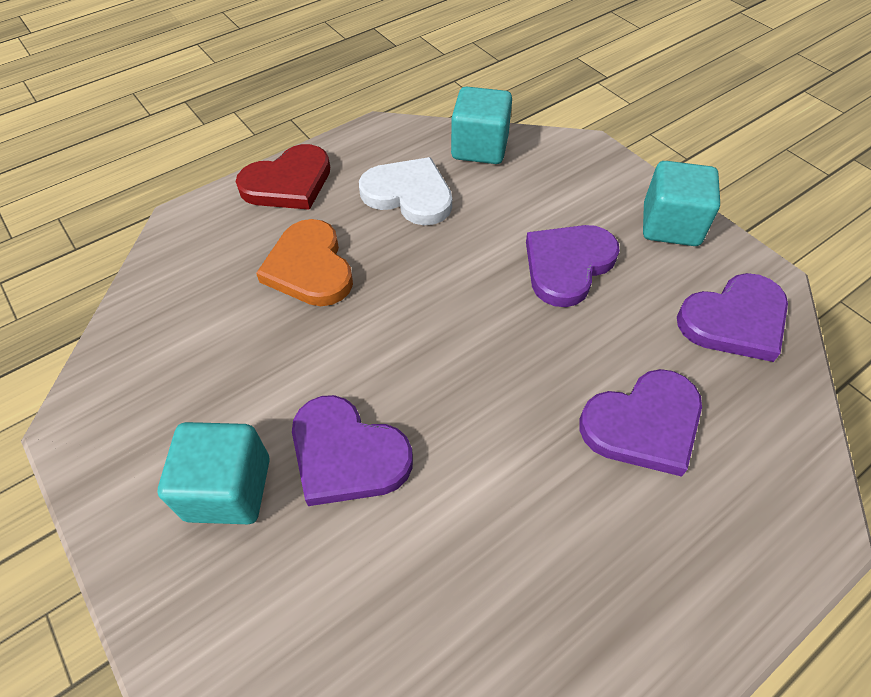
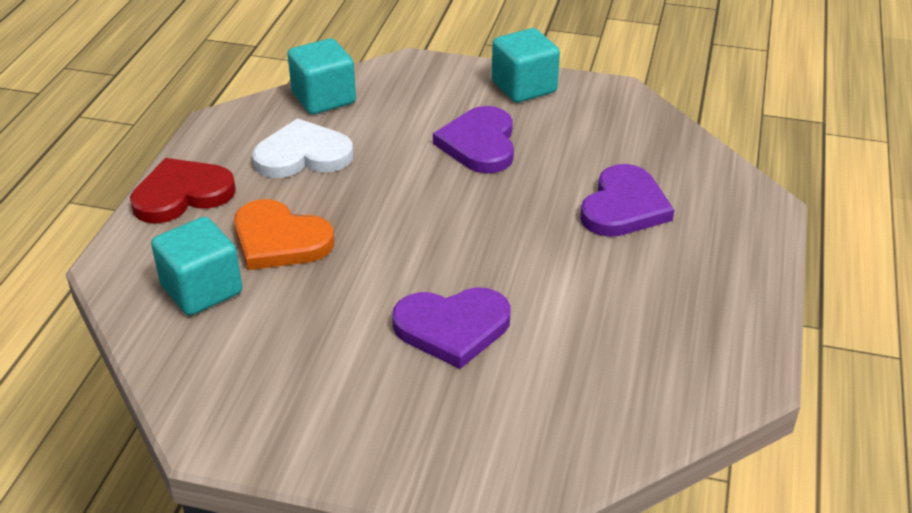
camera: 40 degrees left, 15 degrees down
(228, 489) = (390, 394): turquoise cube -> turquoise cube (202, 290)
(288, 183) = (182, 194): red heart -> red heart turned 135 degrees counterclockwise
(734, 320) = (620, 124): purple heart -> none

